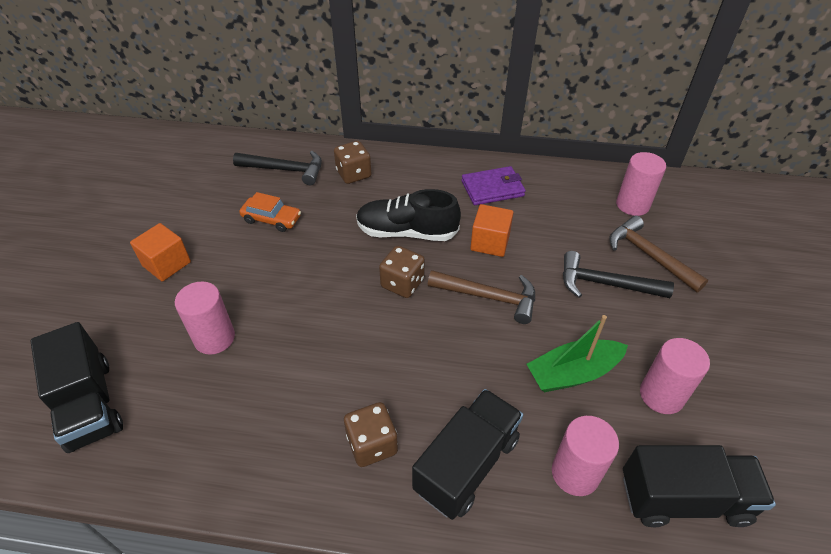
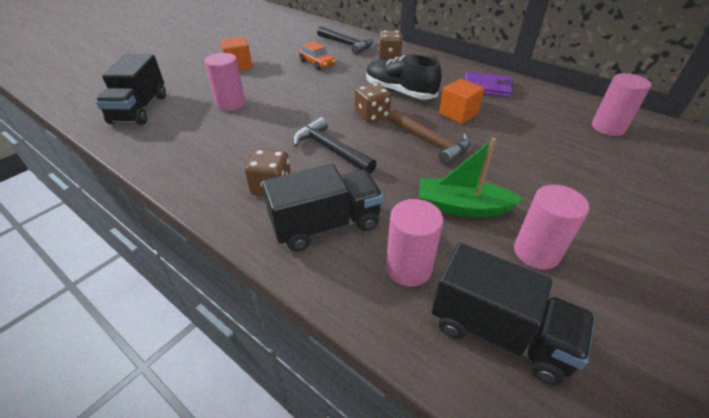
camera: 30 degrees right, 5 degrees down
(605, 284) = (540, 165): black hammer -> black hammer (330, 149)
(649, 256) = (599, 161): brown hammer -> none

